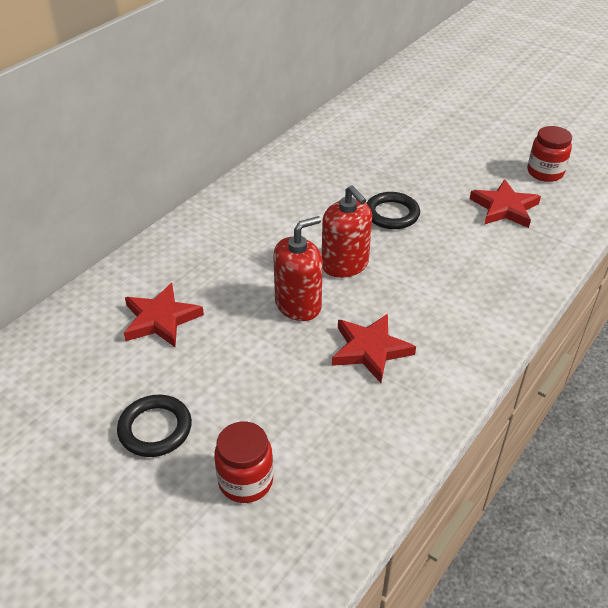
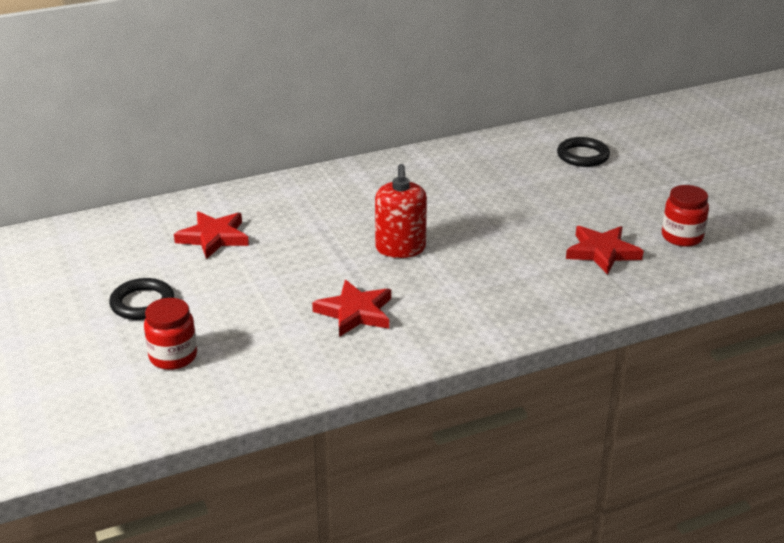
camera: 30 degrees right, 10 degrees down
(298, 305) = (330, 263): red soap dispenser -> none
(392, 214) = (485, 225): black ring -> black ring (582, 156)

